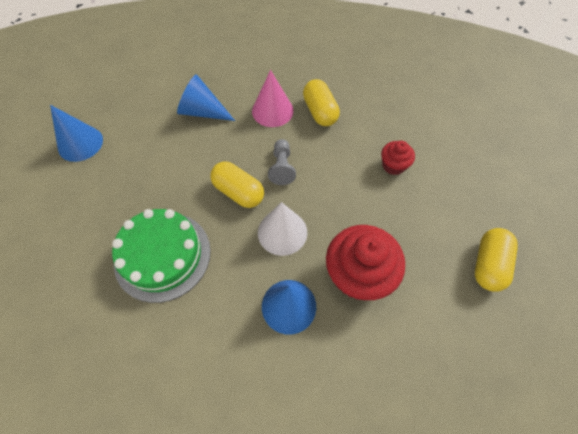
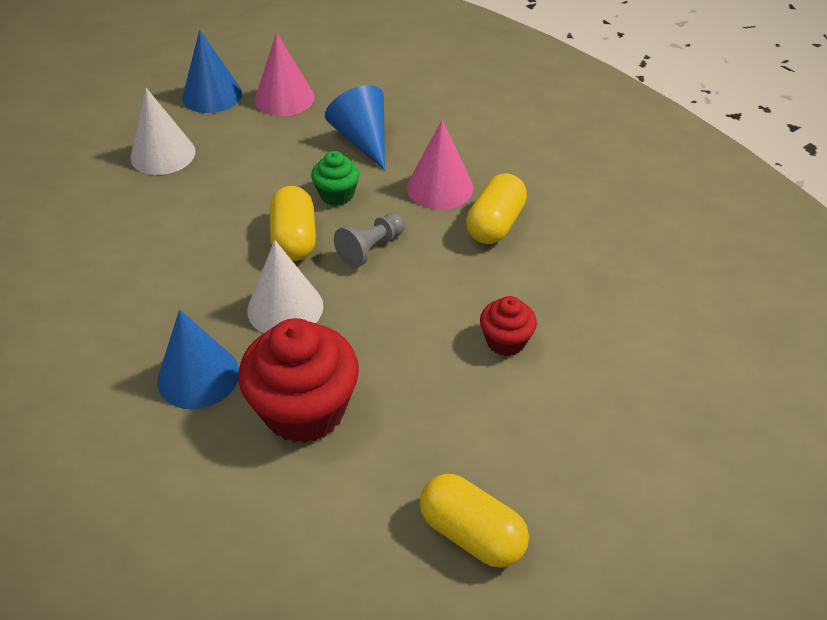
camera: 45 degrees right, 15 degrees down
(98, 200) = (163, 154): none -> white cone
(128, 116) = (284, 98): none -> pink cone
(162, 255) = (152, 240): green cake -> none
(228, 151) = (337, 194): none -> green cupcake
(488, 264) = (471, 534): yellow capsule -> yellow capsule turned 60 degrees clockwise

